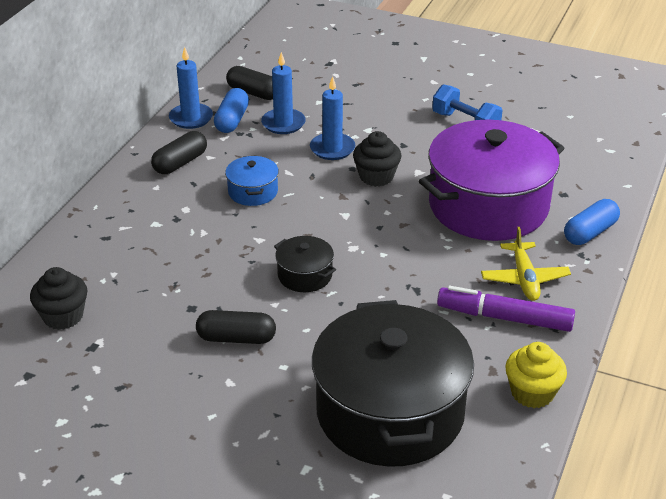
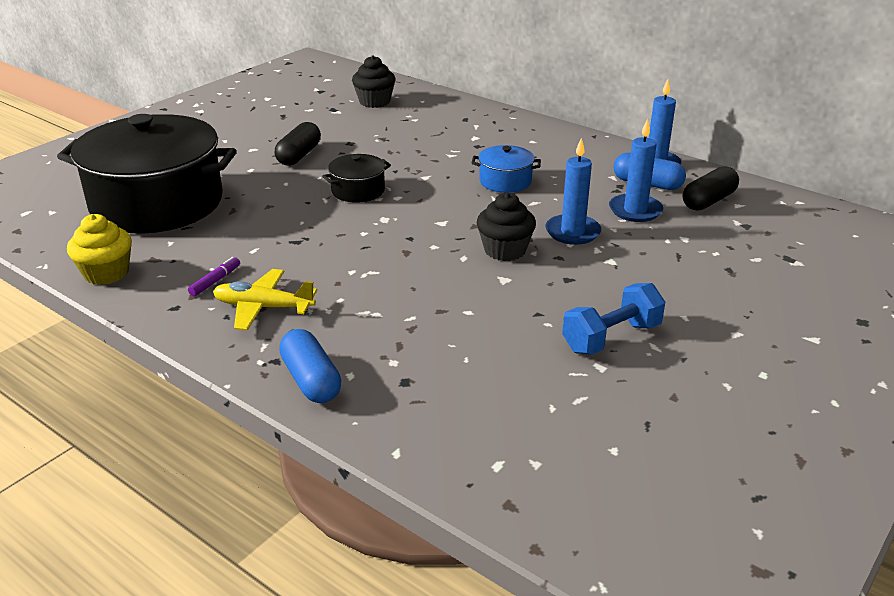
camera: 105 degrees right, 5 degrees down
(180, 163) = (570, 153): black capsule -> none
(488, 205) = (411, 314): purple pot -> none
(504, 318) = (215, 281): purple marker -> purple marker, size x0.44

